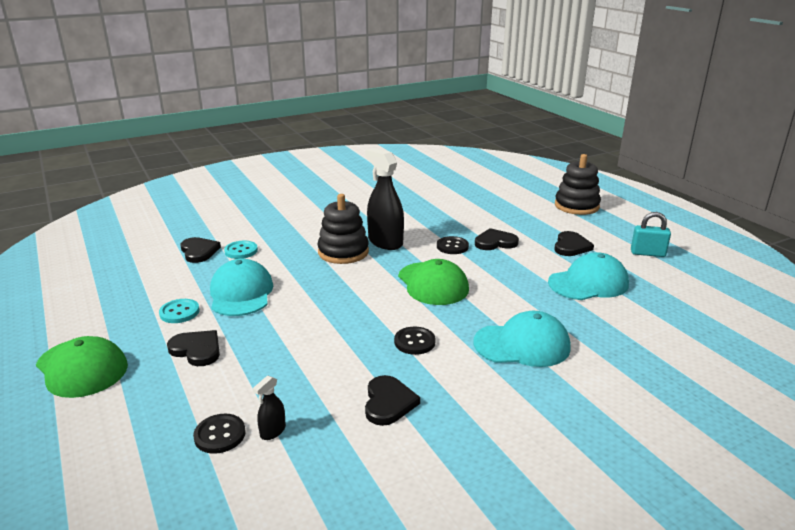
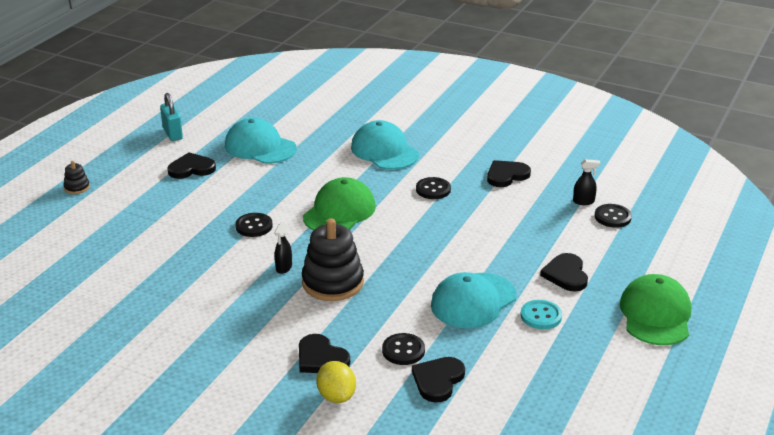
camera: 125 degrees left, 5 degrees up
(241, 251) = (403, 350): turquoise button -> black button
(242, 222) = (336, 396): none -> yellow lemon
(385, 242) = (284, 267): black spray bottle -> black spray bottle, size x0.45
(495, 242) = (220, 207): black heart -> black heart (321, 358)
(576, 206) = (77, 187): black stacking toy -> black stacking toy, size x0.46

